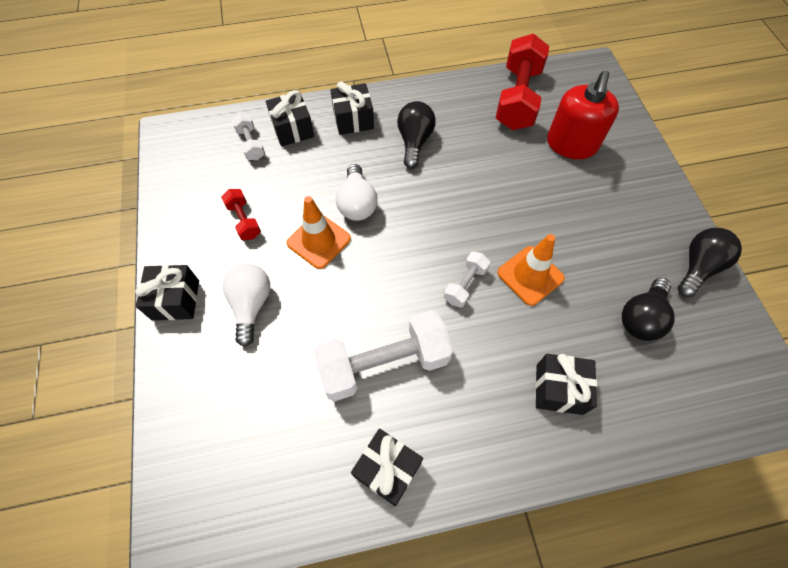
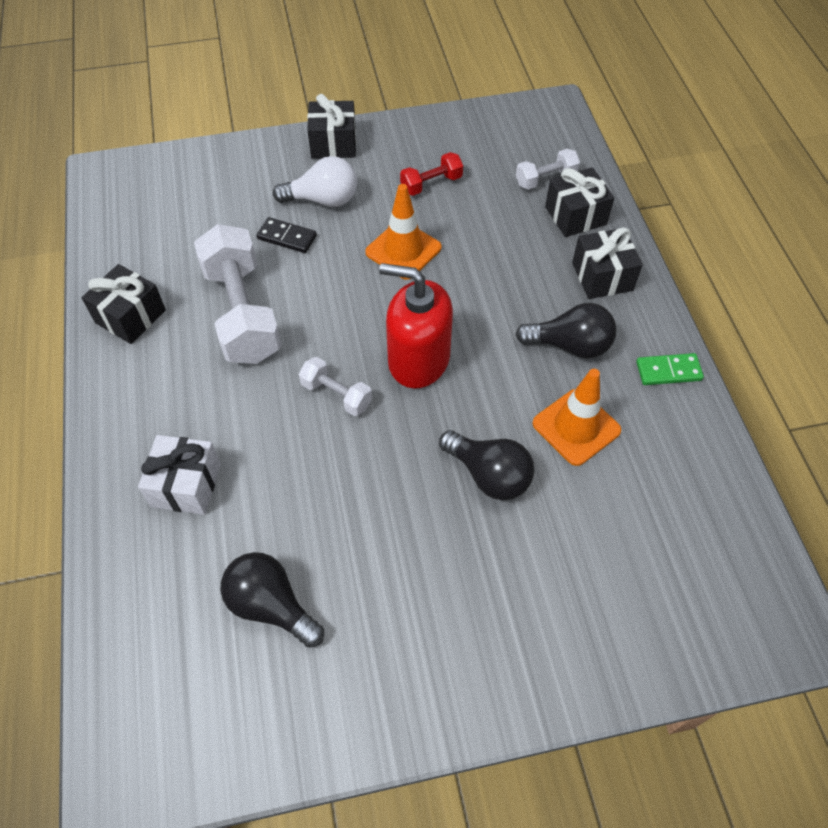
camera: 90 degrees right, 5 degrees down
(295, 333) = (287, 237): none -> black domino
(357, 203) = (459, 284): white light bulb -> none
(433, 95) = (668, 371): none -> green domino
(517, 98) = (683, 488): red dumbbell -> none
(530, 275) = (346, 470): orange traffic cone -> orange traffic cone (576, 427)
(559, 389) = (186, 485): black gift -> white gift
(571, 144) = (589, 559): red soap dispenser -> red soap dispenser (418, 360)
(698, 267) = (349, 715): black light bulb -> black light bulb (489, 475)

